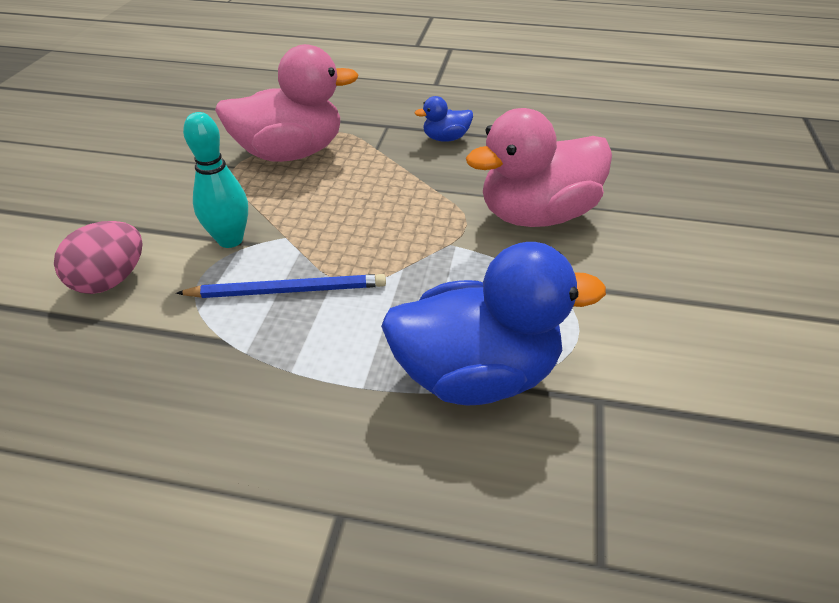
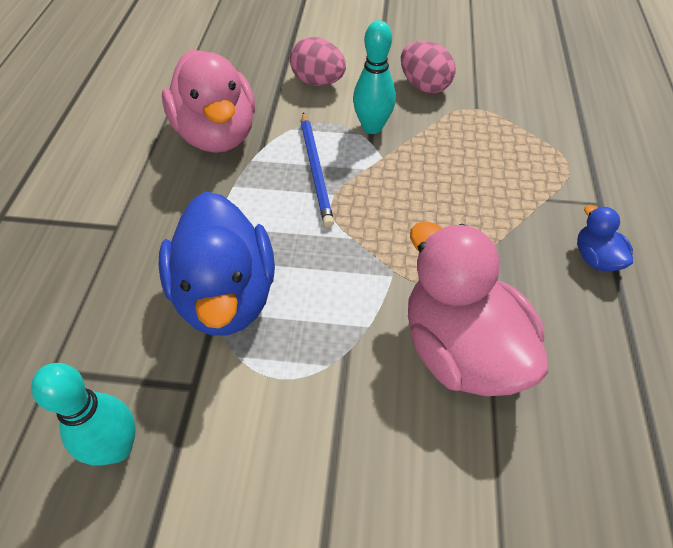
camera: 85 degrees right, 10 degrees up
(176, 195) = (424, 86): none -> pink egg
(291, 153) = (512, 139): pink duck -> pink duck (217, 135)
(686, 467) = (117, 448): none -> turquoise bowling pin

